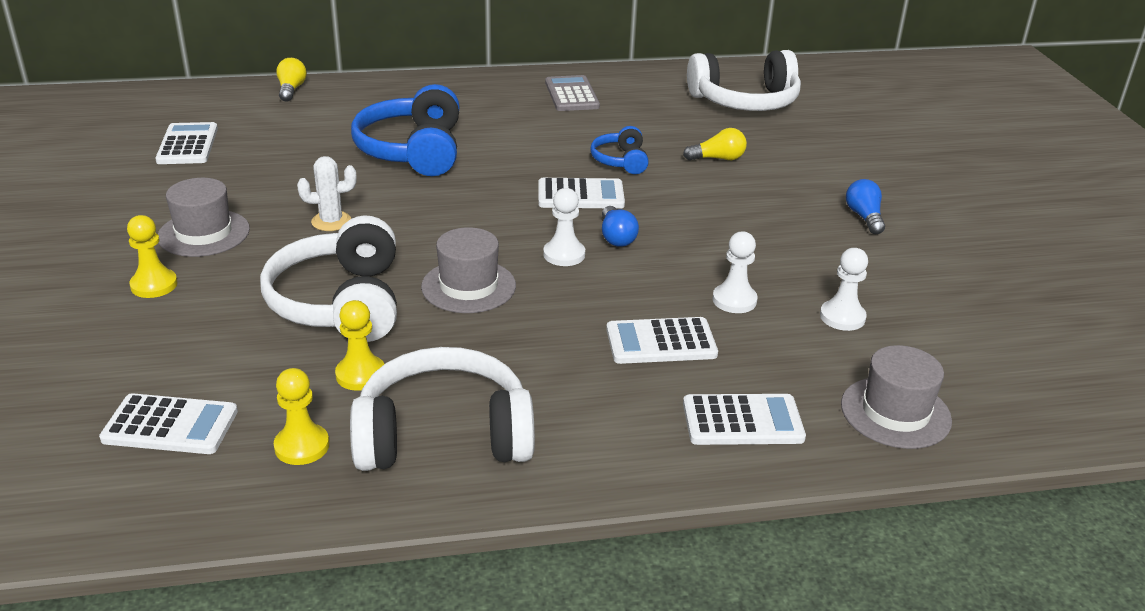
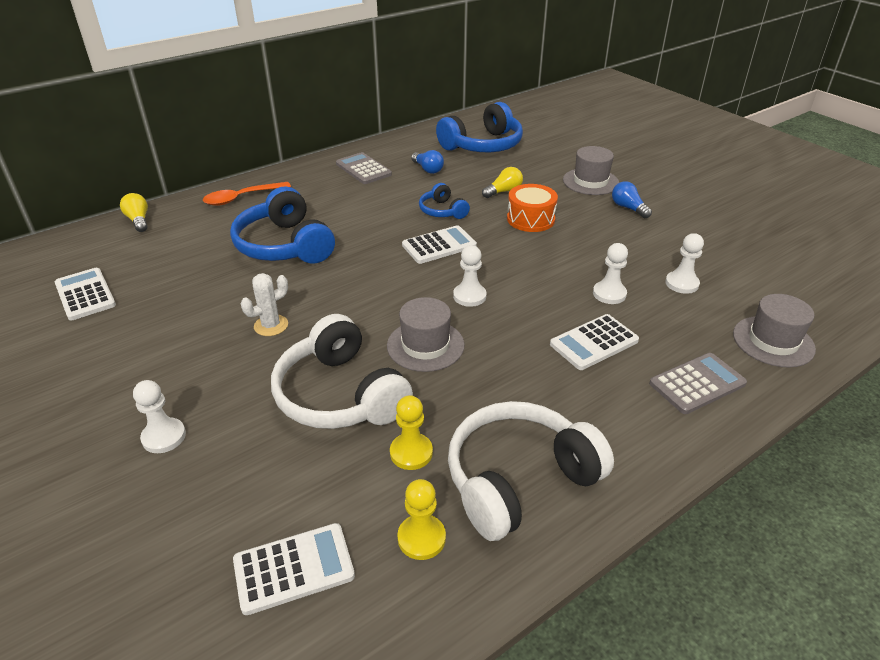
camera: 25 degrees left, 5 degrees up
(154, 285) = (164, 437): yellow pawn -> white pawn
(204, 233) = (169, 372): grey hat -> grey hat (590, 181)
(411, 93) = (242, 198): none -> orange spoon
(616, 237) = (492, 271): blue light bulb -> blue light bulb (428, 169)
(720, 196) = (530, 219): none -> orange drum
(742, 421) = (697, 384): white calculator -> grey calculator
(745, 101) = (483, 145): white headphones -> blue headphones

